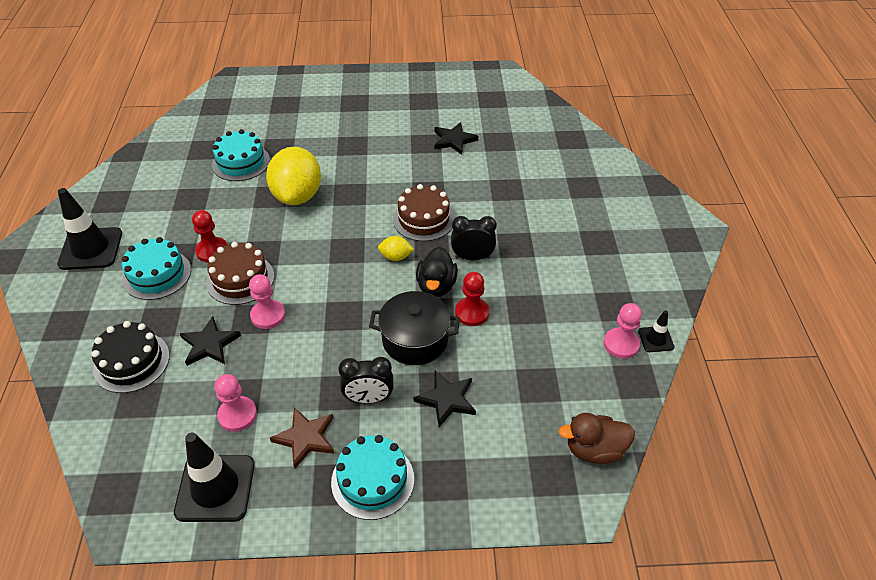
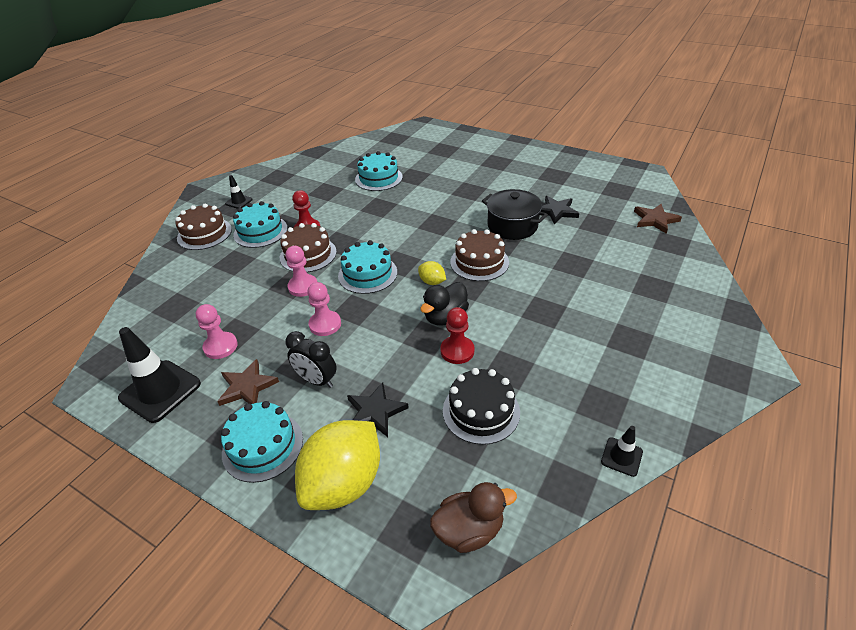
camera: 35 degrees right, 5 degrees down
(86, 304) = (204, 234): none -> brown cake
(91, 249) = (239, 201): black traffic cone -> black traffic cone, size x0.50
(131, 362) = (194, 281): black cake -> black cake (481, 411)
(209, 344) = (249, 290): black star -> none
(297, 196) = (397, 212): yellow lemon -> yellow lemon (344, 483)
(325, 274) = (367, 274): none -> turquoise cake
(415, 340) = (392, 351): black pot -> black pot (512, 226)
(472, 257) = (496, 307): black clock -> none
(543, 120) = (655, 220): none -> brown star
(594, 450) = (469, 530): brown duck -> brown duck turned 135 degrees clockwise
(621, 344) = (579, 443): pink pawn -> pink pawn (325, 324)

